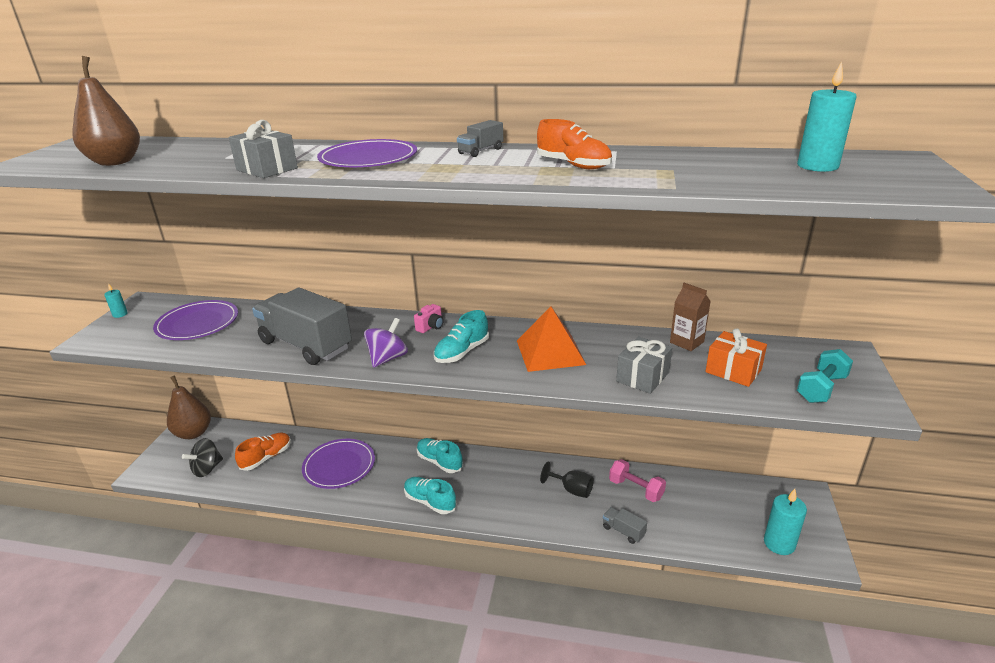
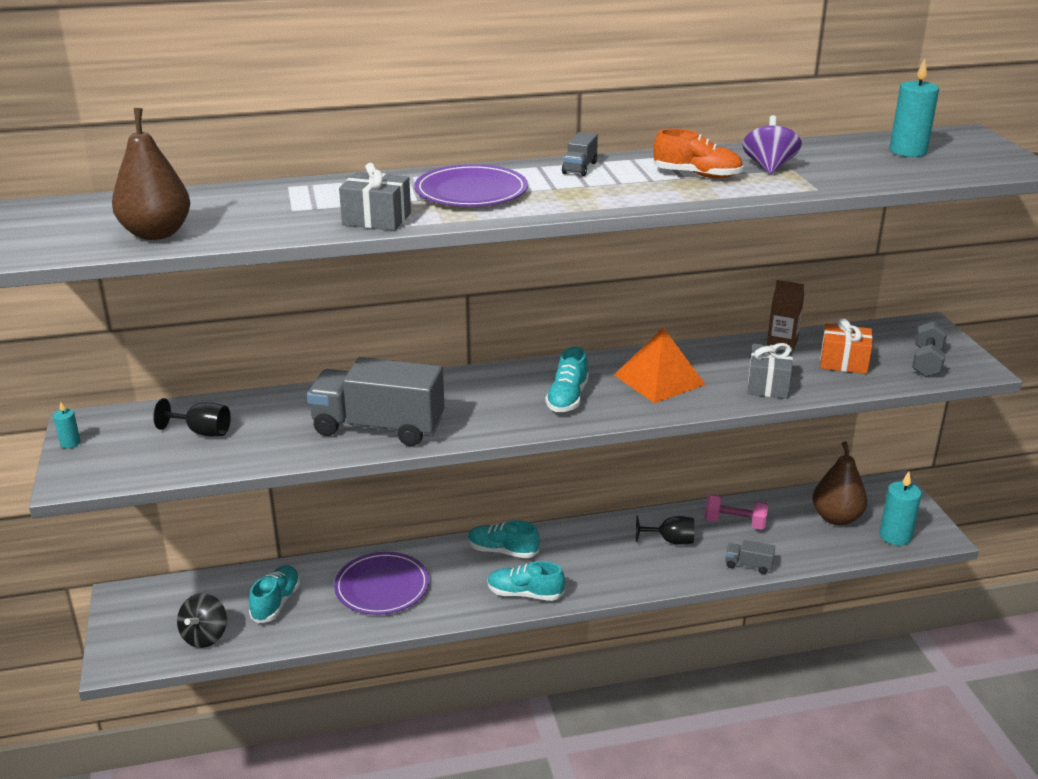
camera: 25 degrees left, 0 degrees up
(193, 433) = (140, 602): brown pear -> brown pear (836, 518)
(197, 323) = (202, 432): purple plate -> black goblet
(266, 457) = (276, 603): orange shoe -> turquoise shoe
(387, 358) = (492, 421): purple spinning top -> purple spinning top (769, 167)
(431, 327) = (505, 379): pink camera -> none
(821, 388) = (927, 362): turquoise dumbbell -> grey dumbbell

